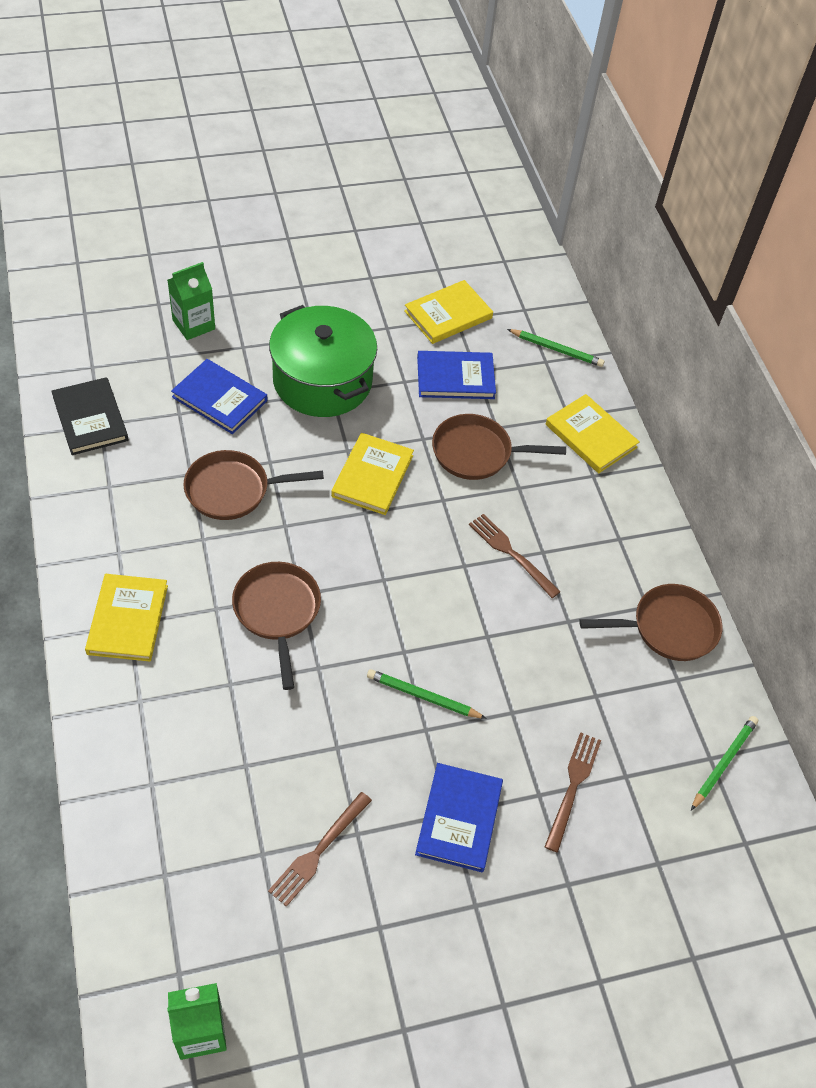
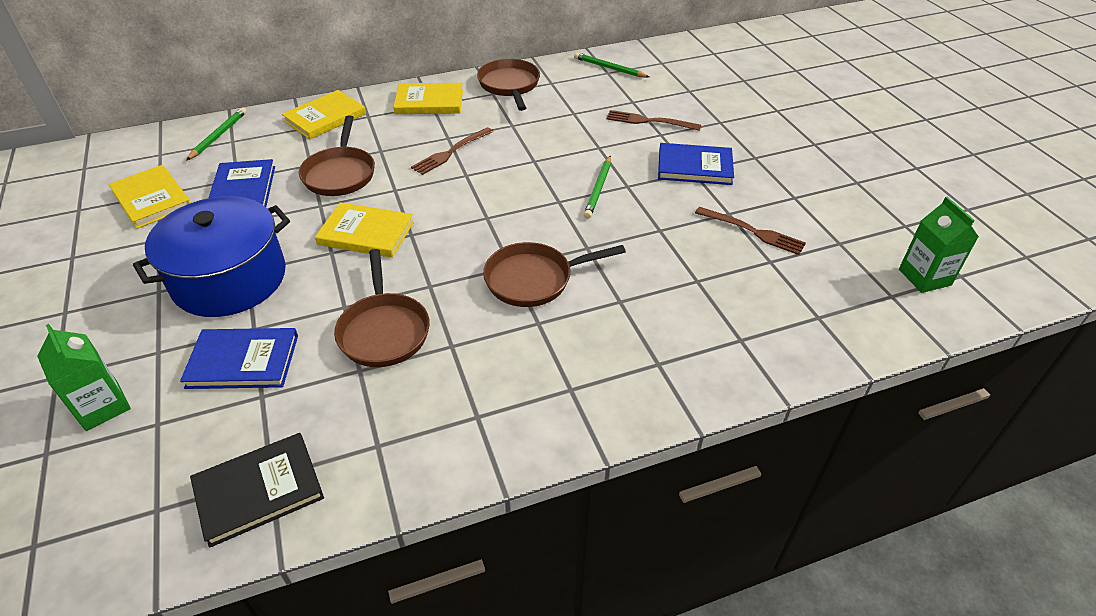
camera: 90 degrees left, 10 degrees down
(128, 619) = (565, 391): yellow book -> yellow book (429, 102)
(220, 399) = (243, 361): blue book -> blue book turned 60 degrees clockwise
(322, 381) = (229, 279): green pot -> blue pot

